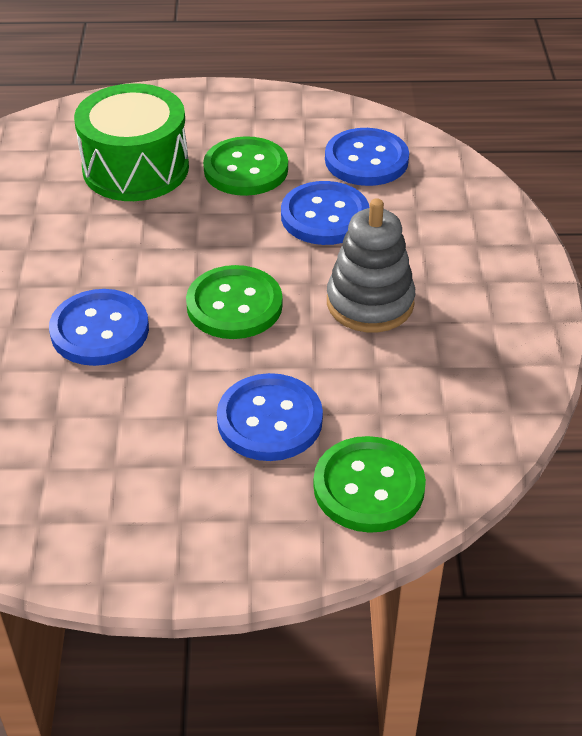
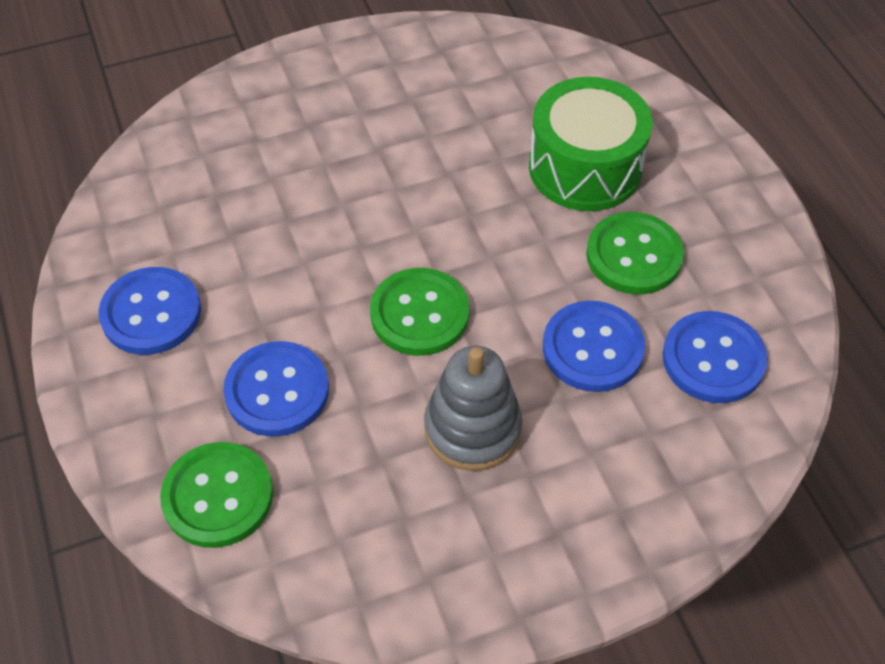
camera: 70 degrees right, 10 degrees up
(99, 330) = (344, 225): blue button -> blue button (151, 313)

